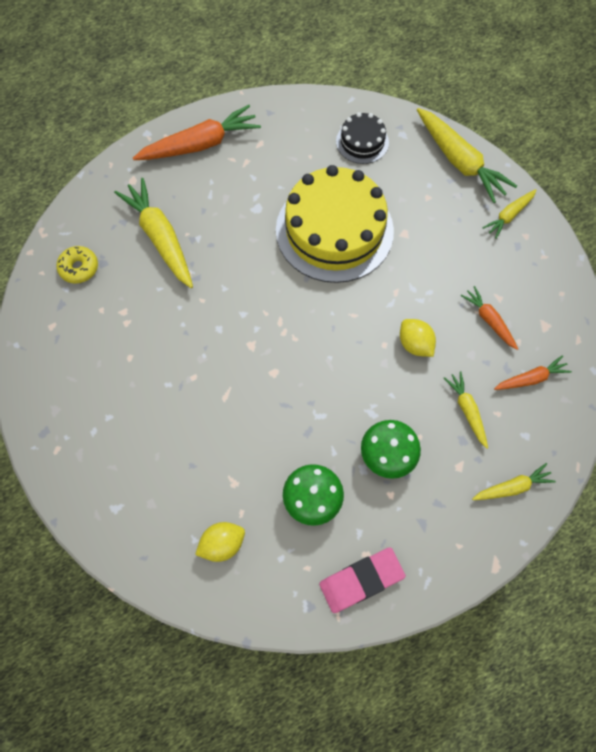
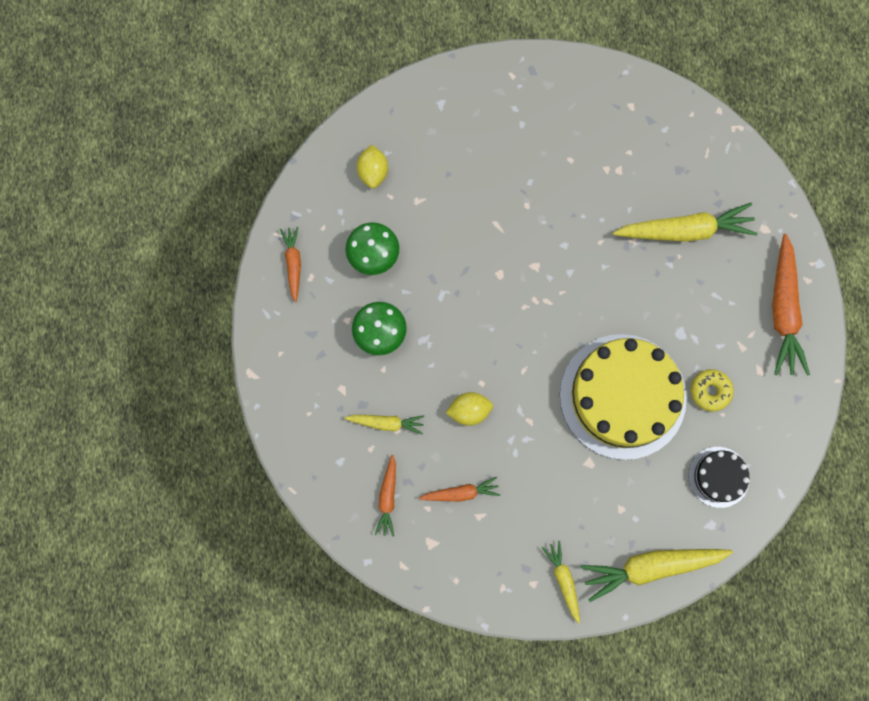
camera: 115 degrees right, 10 degrees up
(79, 268) = (682, 147): yellow donut -> yellow donut (710, 391)
(361, 580) = (293, 264): pink eraser -> orange carrot
(512, 487) = (304, 423): yellow carrot -> none

